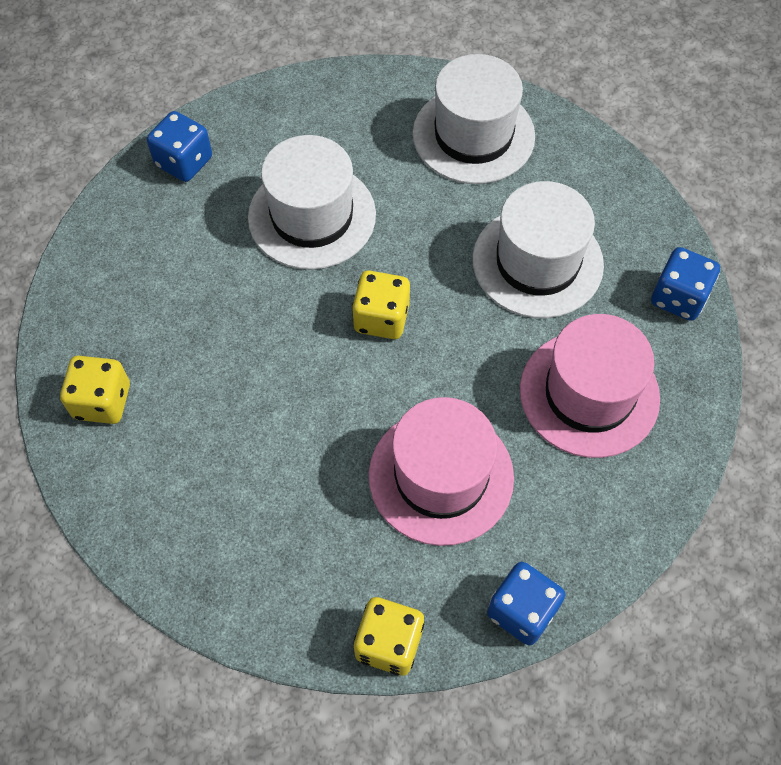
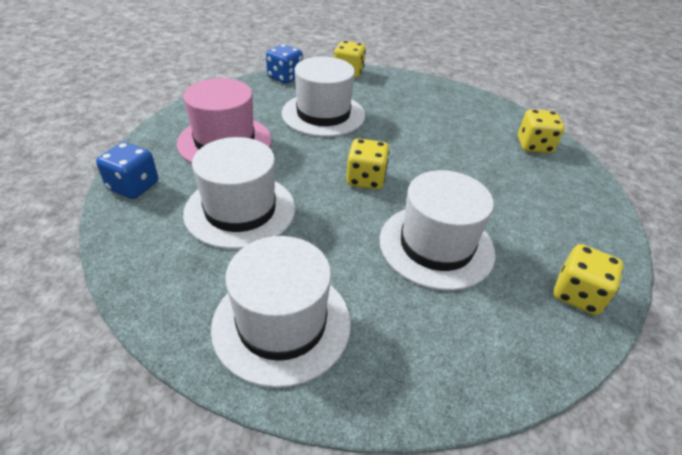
camera: 175 degrees right, 20 degrees down
(184, 162) = (577, 294): blue dice -> yellow dice
(441, 476) = (323, 114): pink hat -> white hat

